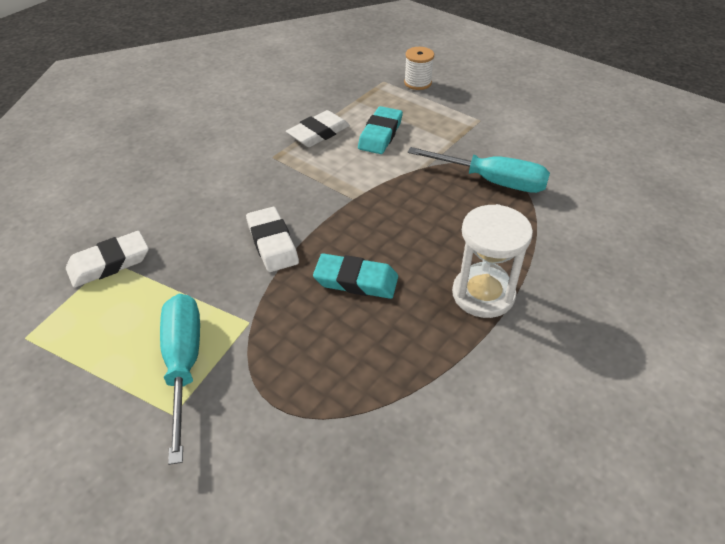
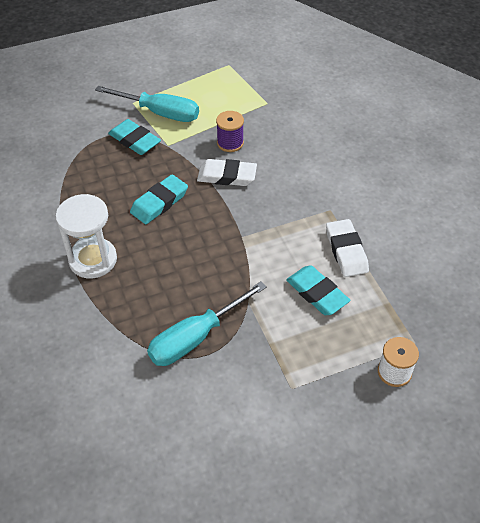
camera: 120 degrees right, 5 degrees up
(109, 263) = (265, 102): white eraser -> none
(211, 263) = (230, 143): none -> purple spool
(261, 363) = (134, 140): none -> turquoise eraser

